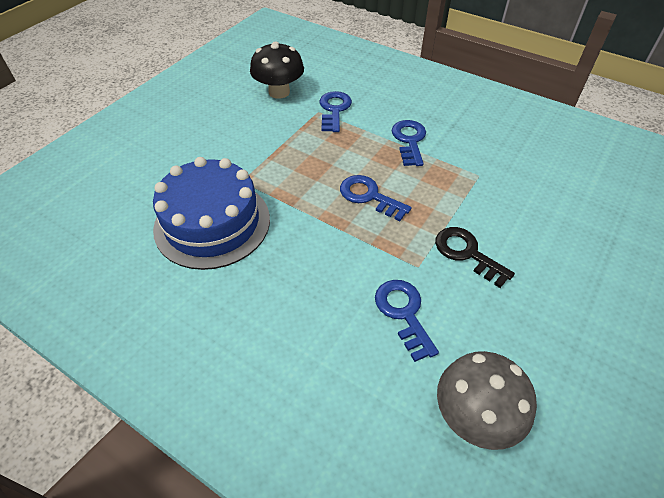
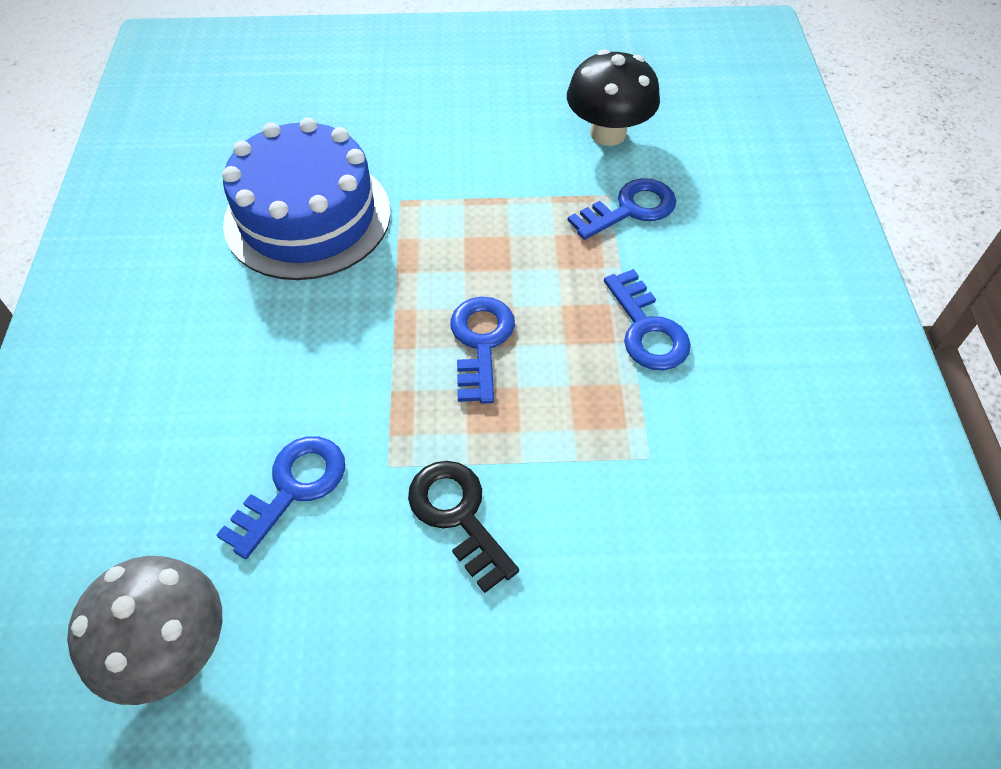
camera: 55 degrees right, 5 degrees up
(409, 140) = (647, 329): blue key -> blue key turned 105 degrees clockwise
(467, 253) = (458, 515): black key -> black key turned 45 degrees counterclockwise

